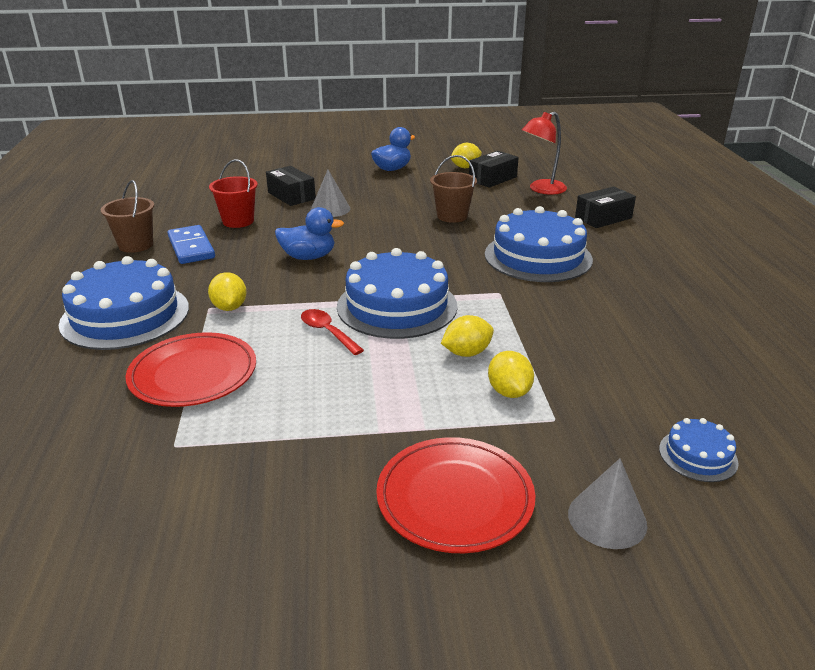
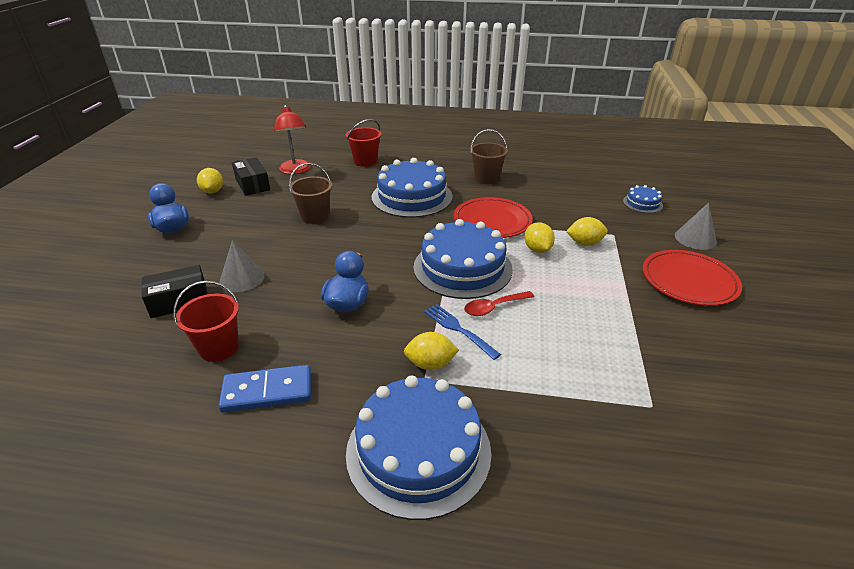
camera: 75 degrees left, 5 degrees up
(136, 245) = (221, 448): brown bucket -> brown bucket (486, 178)
(193, 374) = (547, 393): red plate -> red plate (492, 221)
(283, 316) = (459, 330): none -> blue fork
(603, 218) = (365, 161): black box -> red bucket

